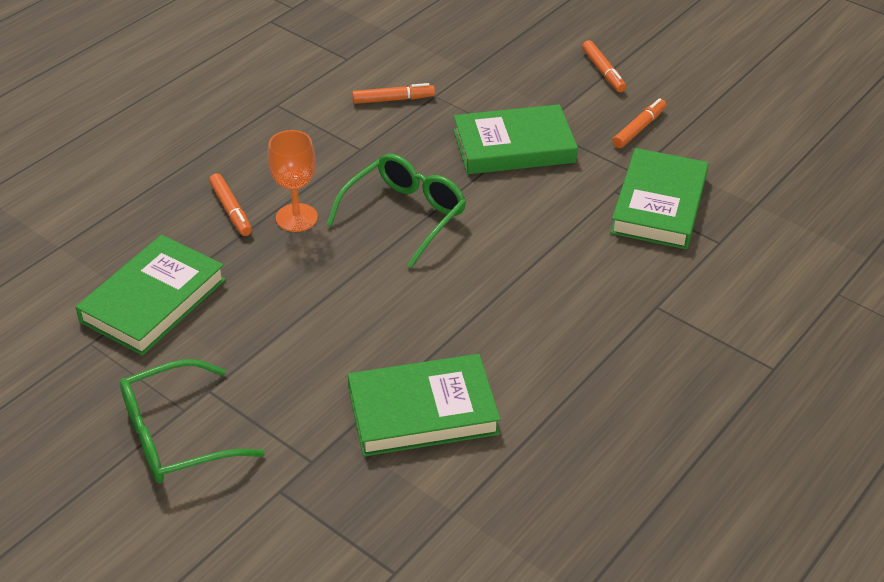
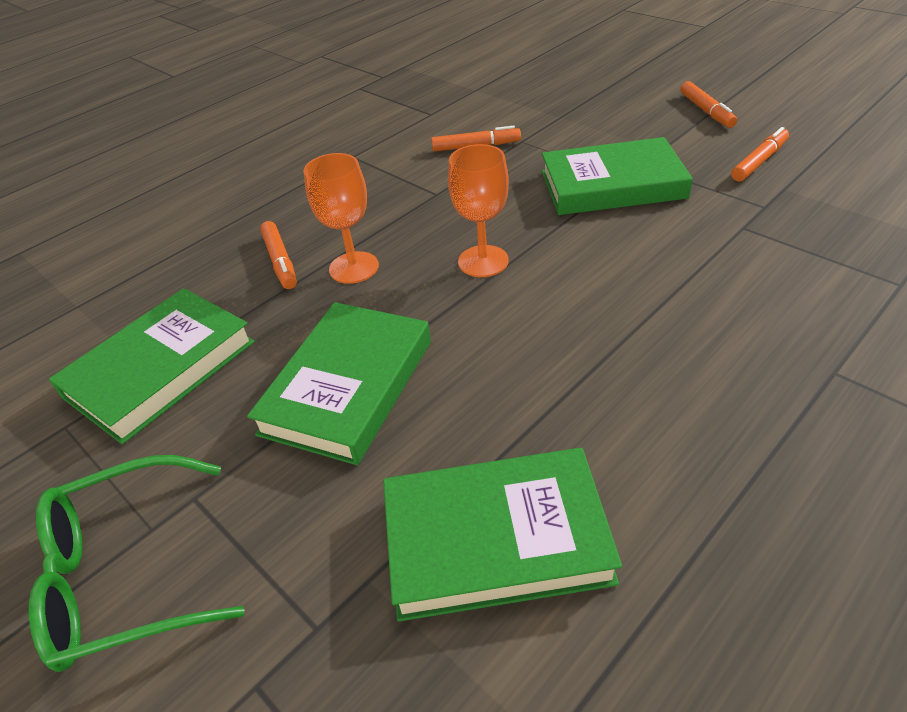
camera: 10 degrees right, 0 degrees up
(405, 215) = (483, 261): green glasses -> orange goblet
(659, 205) = (804, 241): green book -> green book (348, 386)

